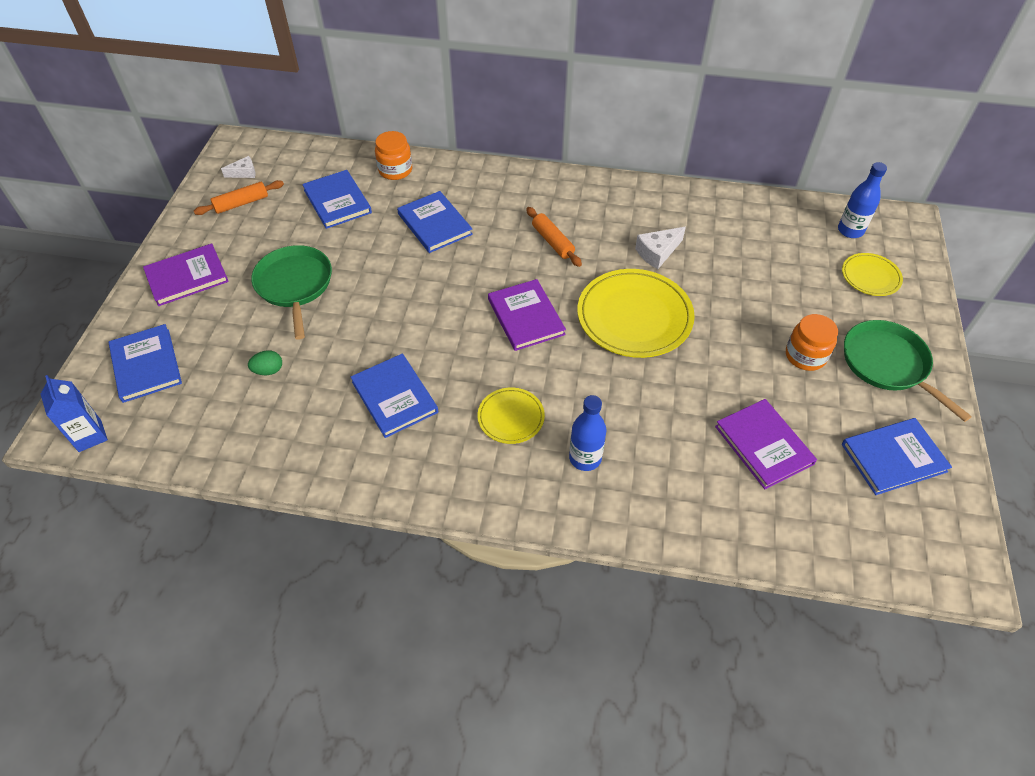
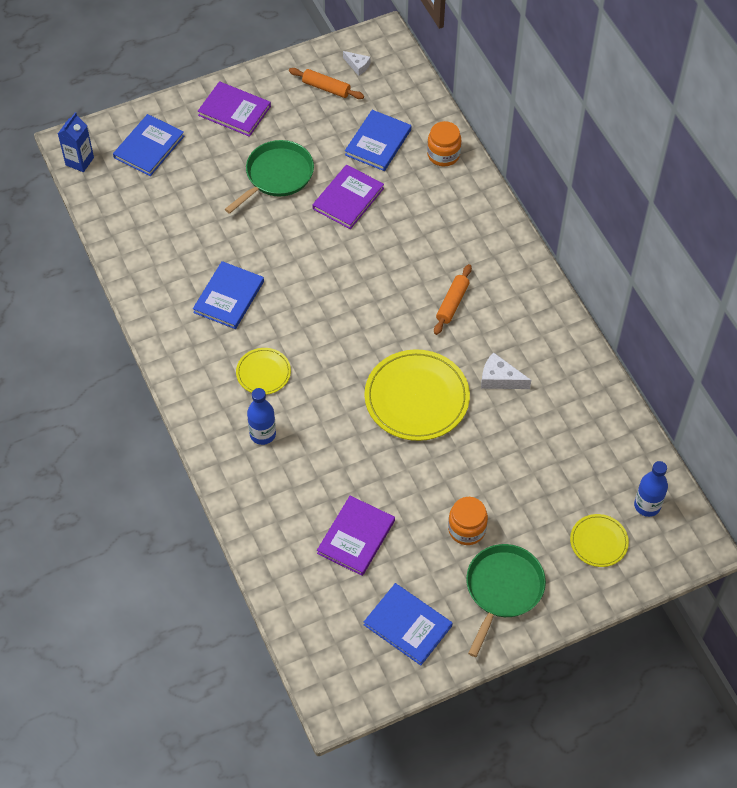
camera: 55 degrees right, 5 degrees up
(268, 370) = (195, 214): green egg -> none
(434, 224) = (406, 217): blue book -> none
(526, 317) = (360, 330): purple book -> purple book (348, 198)

